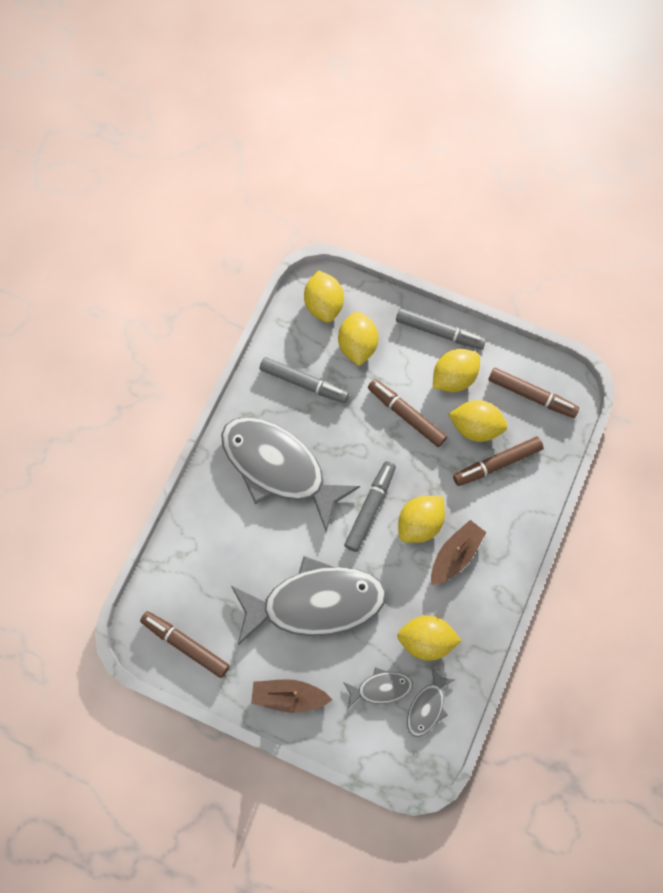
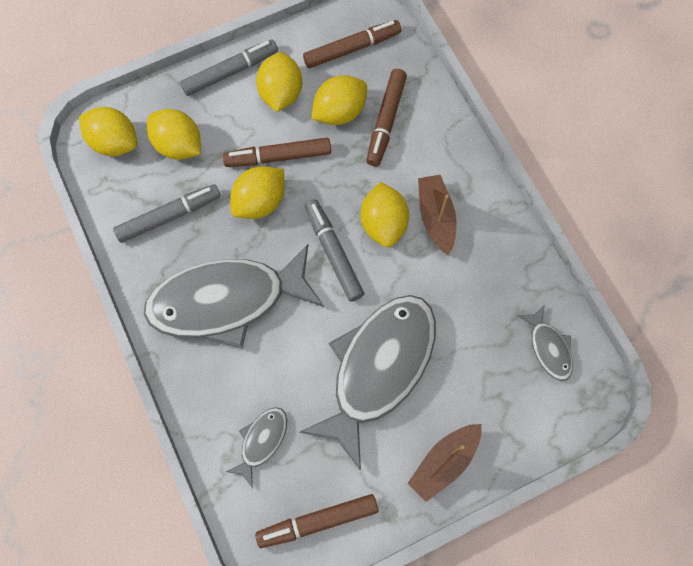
camera: 50 degrees left, 0 degrees up
(381, 688) = (501, 374): grey fish -> grey fish (261, 441)
(426, 640) = (490, 301): yellow lemon -> yellow lemon (260, 202)

